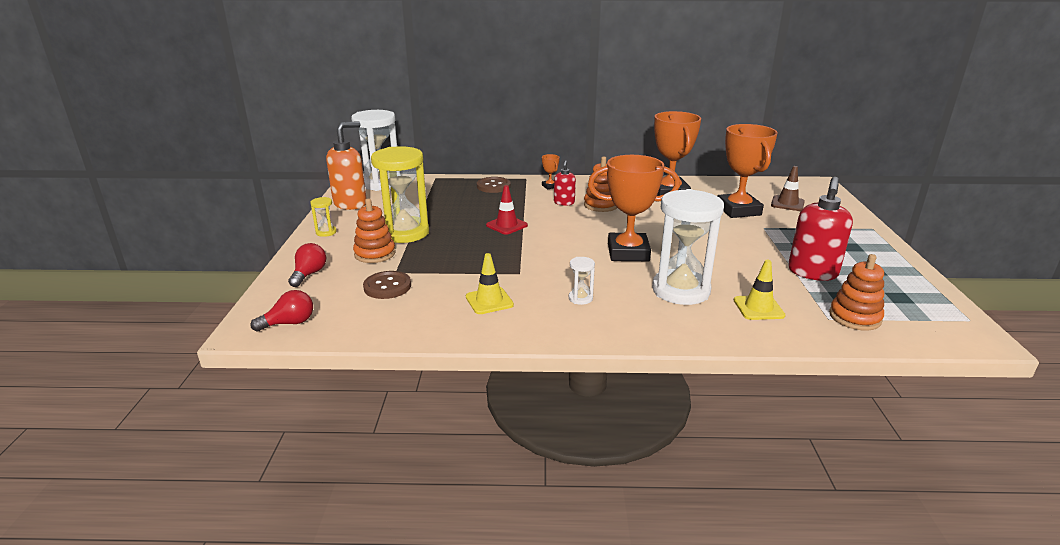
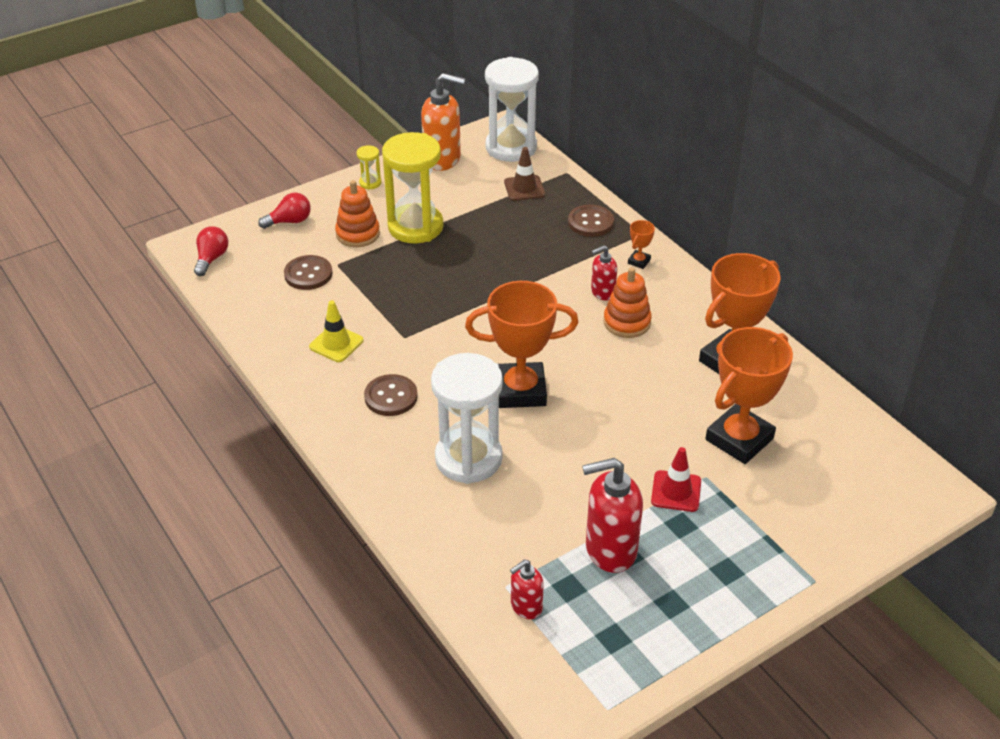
camera: 55 degrees right, 15 degrees up
(289, 323) = (211, 259): red light bulb -> red light bulb turned 105 degrees counterclockwise
(506, 225) = (499, 280): red traffic cone -> red traffic cone (676, 491)
(580, 298) = (391, 397): white hourglass -> brown button
(628, 252) = (520, 390): orange trophy -> orange trophy turned 60 degrees counterclockwise
(758, 308) = (481, 526): yellow traffic cone -> none
(787, 203) = (816, 478): brown traffic cone -> brown traffic cone (524, 188)
(855, 317) = (526, 607): orange stacking toy -> red soap dispenser

